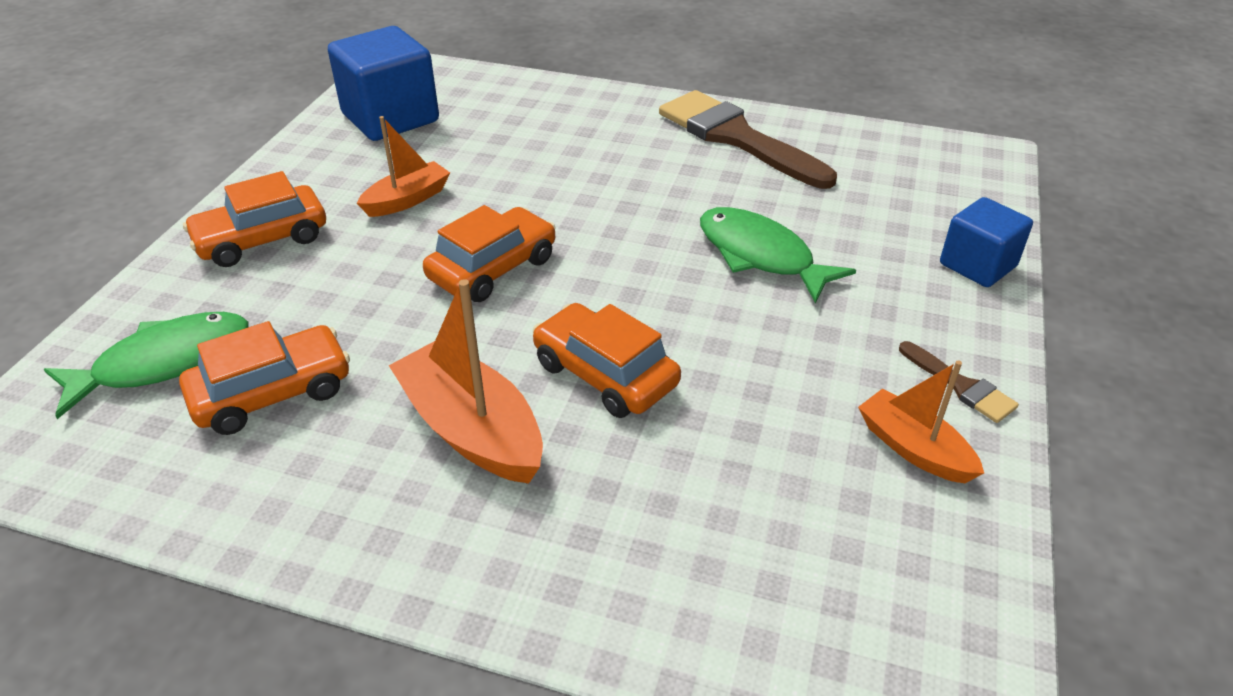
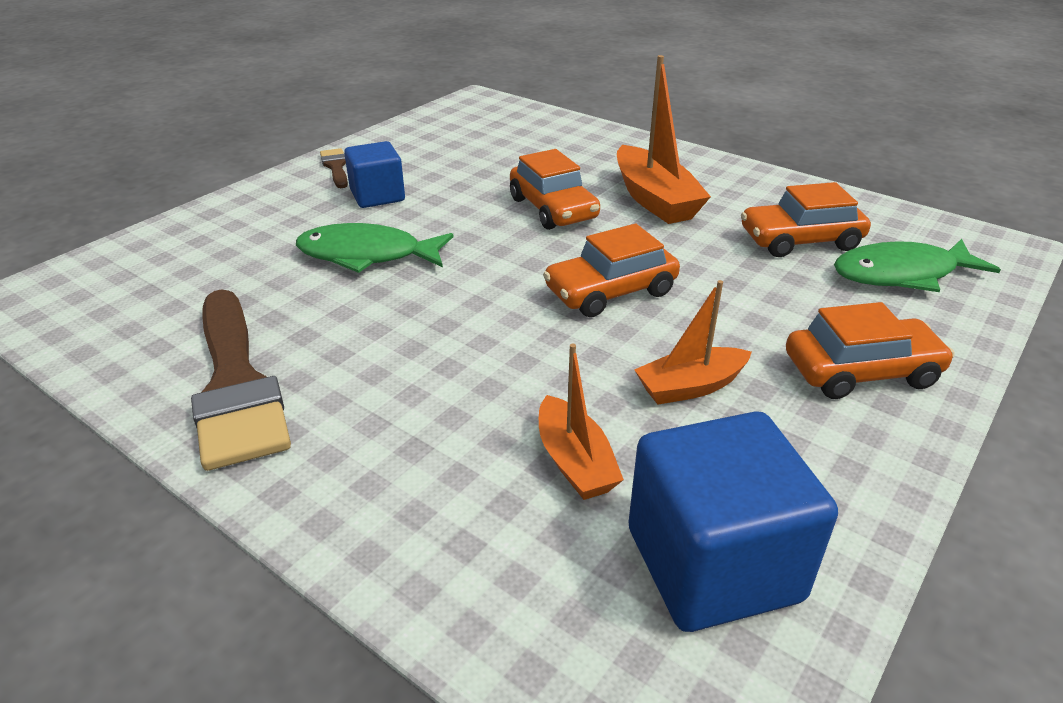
camera: 160 degrees left, 5 degrees down
(760, 255) = (367, 255): green fish -> green fish turned 120 degrees clockwise
(913, 448) = (400, 152): orange boat -> orange boat (574, 462)
(977, 265) = (213, 217): blue cube -> blue cube (377, 196)

